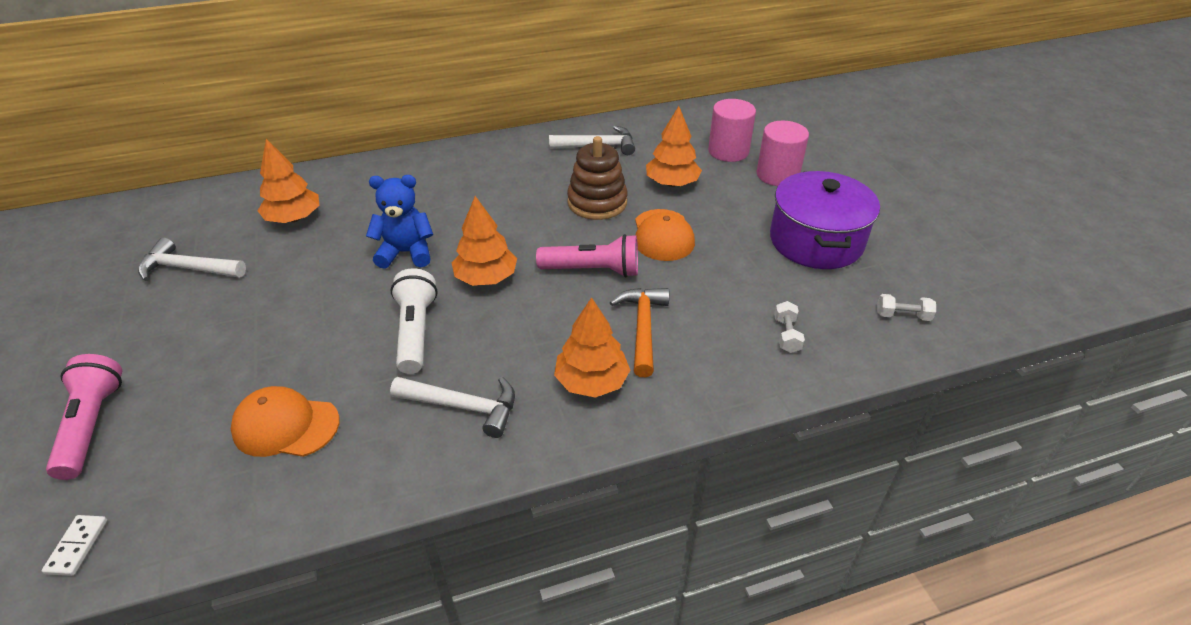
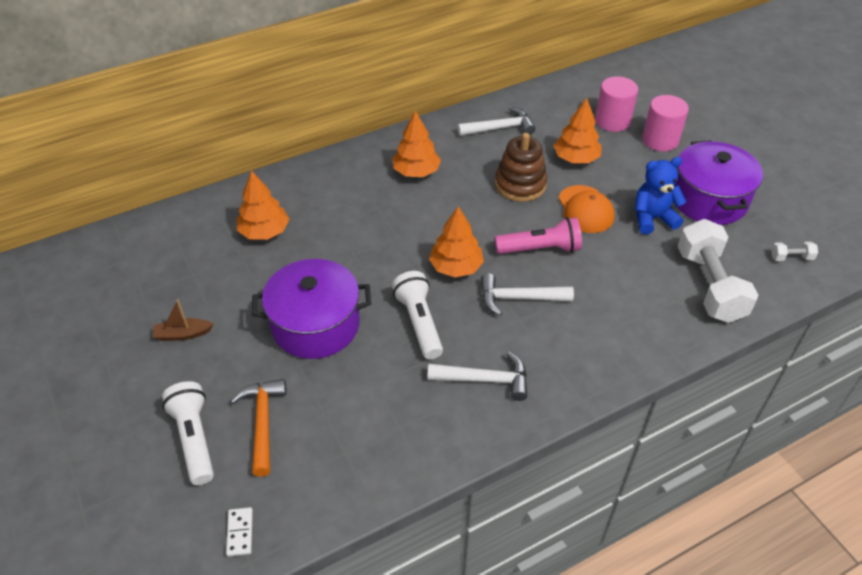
camera: 10 degrees left, 5 degrees up
(92, 425) = (194, 439): pink flashlight -> white flashlight
(148, 310) = (183, 334): none -> brown boat
(188, 268) = (196, 291): white hammer -> white hammer (518, 298)
(286, 425) = (352, 415): orange cap -> none
(297, 319) = (315, 325): none -> purple pot
(406, 253) = (378, 252): blue teddy bear -> blue teddy bear (652, 218)
(592, 381) = (575, 345): orange tree -> orange tree (416, 172)
(643, 328) = (598, 294): orange hammer -> orange hammer (263, 422)
(786, 335) = (709, 285): white dumbbell -> white dumbbell, size x2.48

